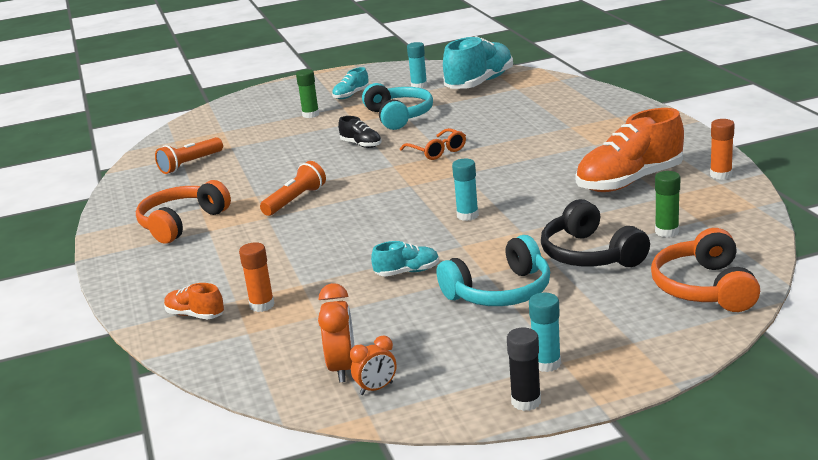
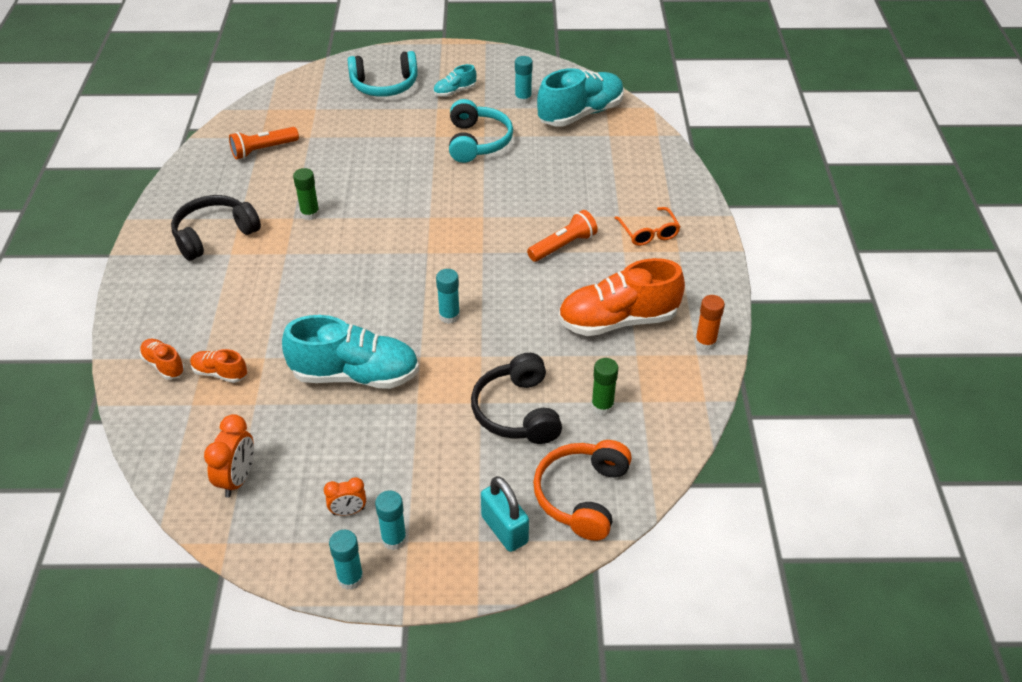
camera: 15 degrees right, 20 degrees up
(181, 223) = (214, 235): orange headphones -> black headphones
(262, 305) = (220, 373): orange glue stick -> orange shoe
(295, 200) = (321, 238): orange flashlight -> orange flashlight (563, 246)
(310, 115) = (402, 110): green glue stick -> green glue stick (310, 214)
(361, 145) = (420, 175): black shoe -> none
(376, 389) = (249, 514): orange clock -> orange clock (348, 511)
(407, 272) = (355, 375): turquoise shoe -> turquoise shoe, size x2.10
(437, 151) = (479, 209): orange glasses -> orange glasses (648, 233)
(500, 292) = (413, 432): turquoise headphones -> turquoise headphones (384, 85)
(526, 402) = (350, 578): black glue stick -> turquoise glue stick
(651, 328) = (504, 529): none -> turquoise padlock

